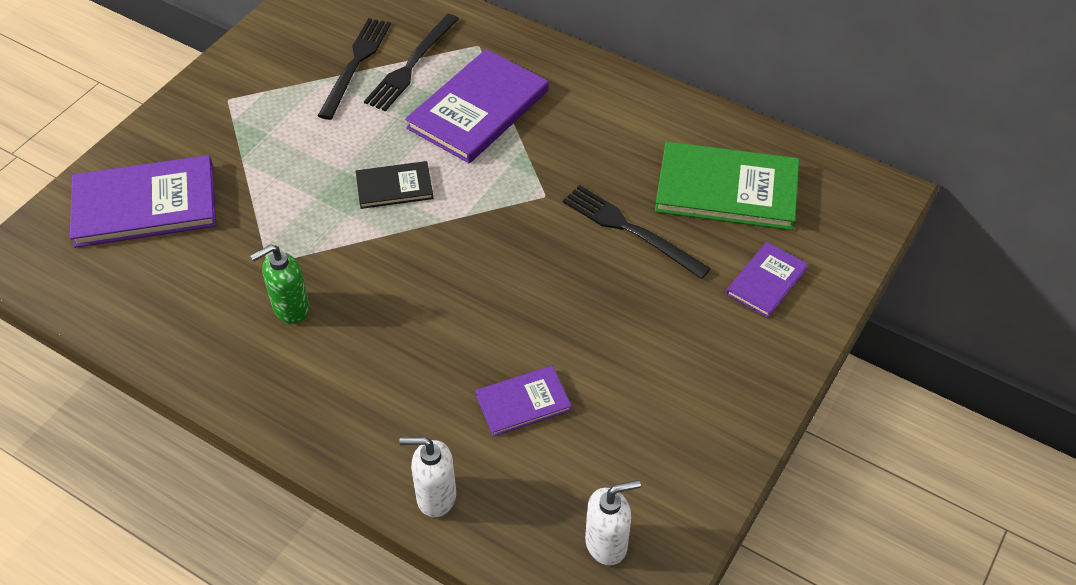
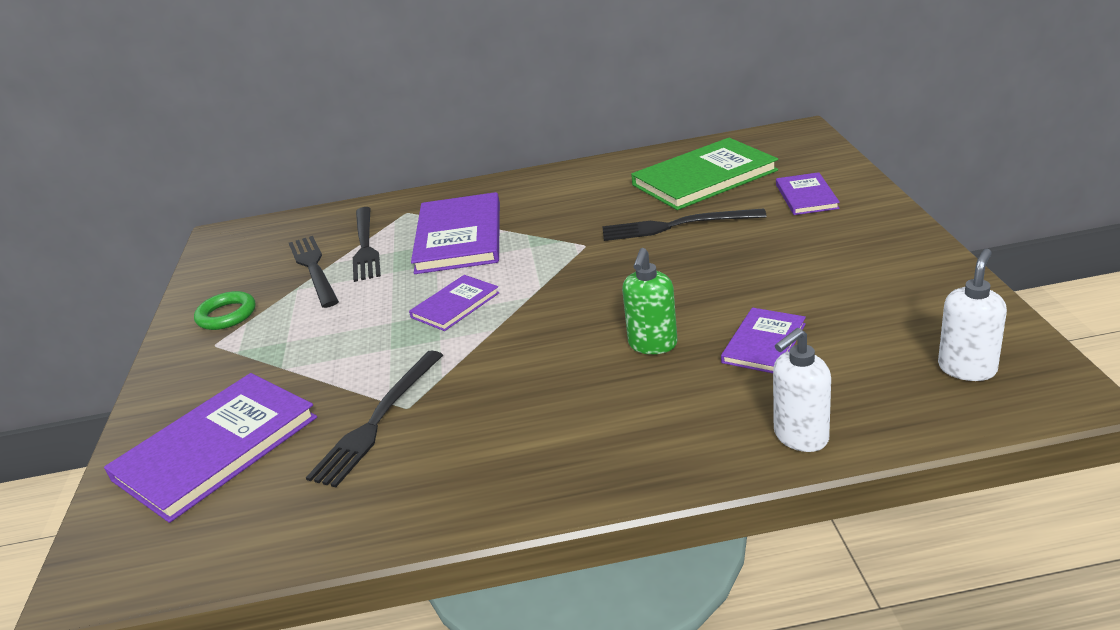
camera: 35 degrees left, 20 degrees down
(242, 260) = (378, 420): none -> black fork
(261, 72) = (227, 315): none -> green ring
(291, 308) = (475, 419): green soap dispenser -> green soap dispenser (652, 345)
(394, 187) = (455, 305): black book -> purple book

